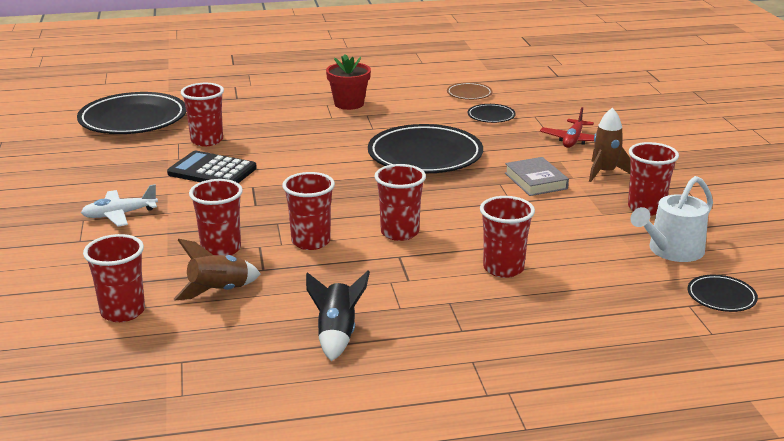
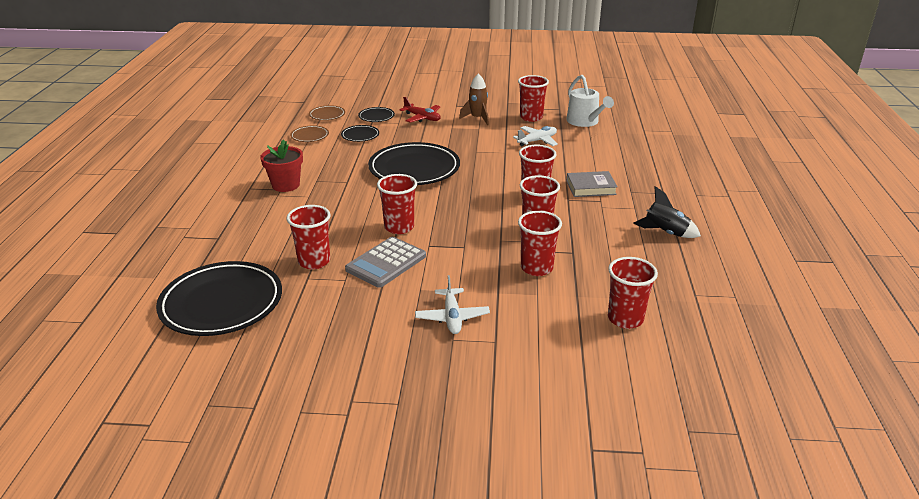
camera: 75 degrees left, 5 degrees up
(212, 171) = (386, 263): black calculator -> grey calculator
(219, 291) = (602, 273): brown rocket -> none
(503, 268) = (593, 169): red cup -> red cup (399, 227)
(532, 92) = (327, 115): none -> brown plate
(536, 181) = (478, 140): grey book -> grey book (591, 187)
(566, 220) = (537, 141): none -> white plane
(721, 297) = (636, 121): black plate -> black plate (376, 117)

